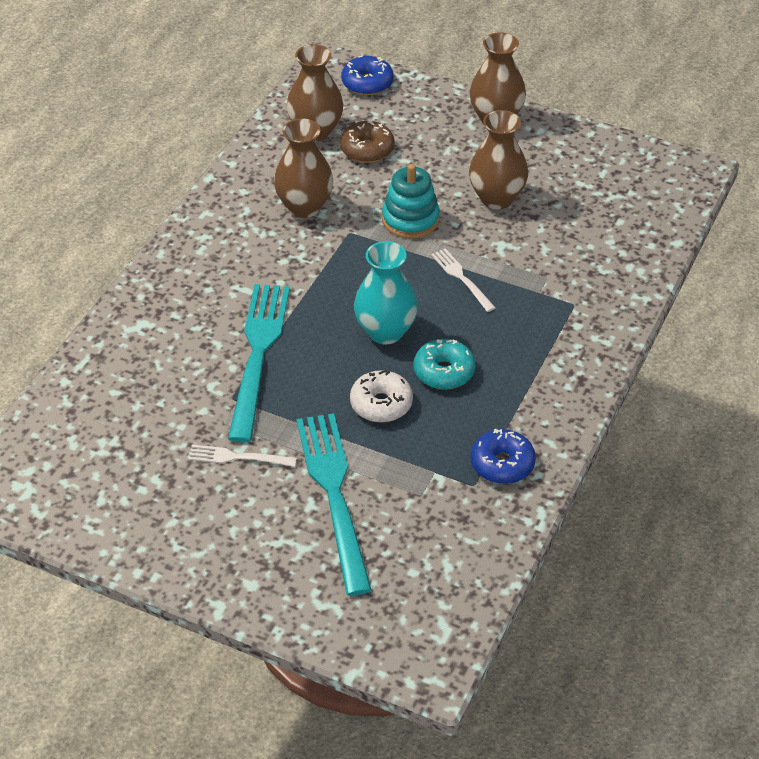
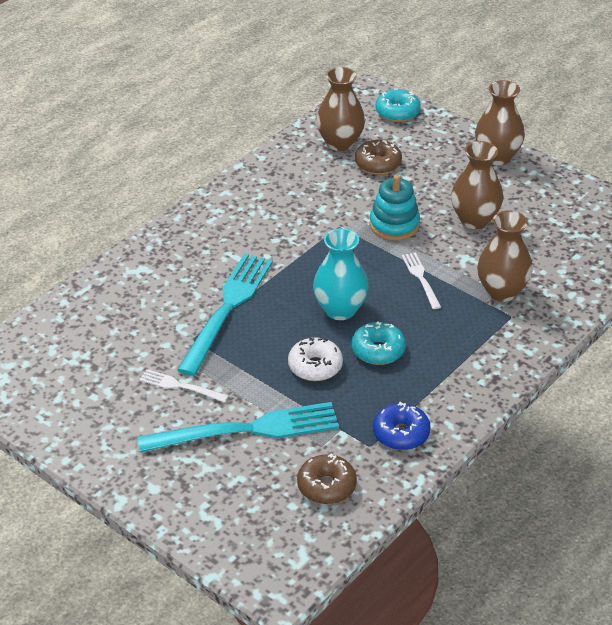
camera: 15 degrees right, 5 degrees down
(304, 207) = (309, 200): brown vase -> brown vase (502, 291)
(333, 493) = (249, 429): turquoise fork -> turquoise fork turned 75 degrees clockwise
(367, 83) = (397, 112): blue donut -> turquoise donut
(442, 542) = (326, 486): none -> brown donut

